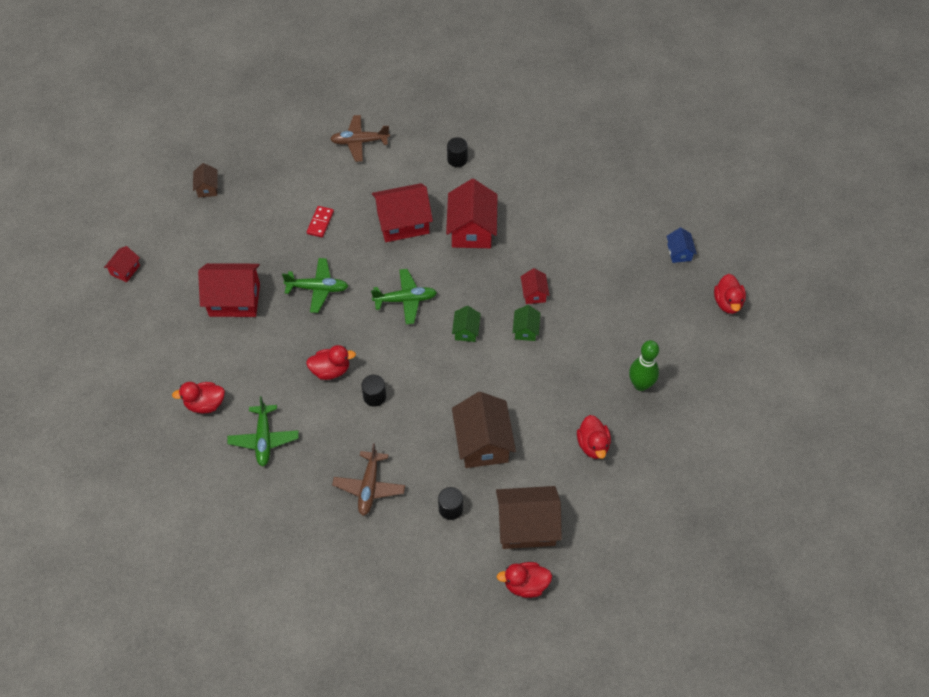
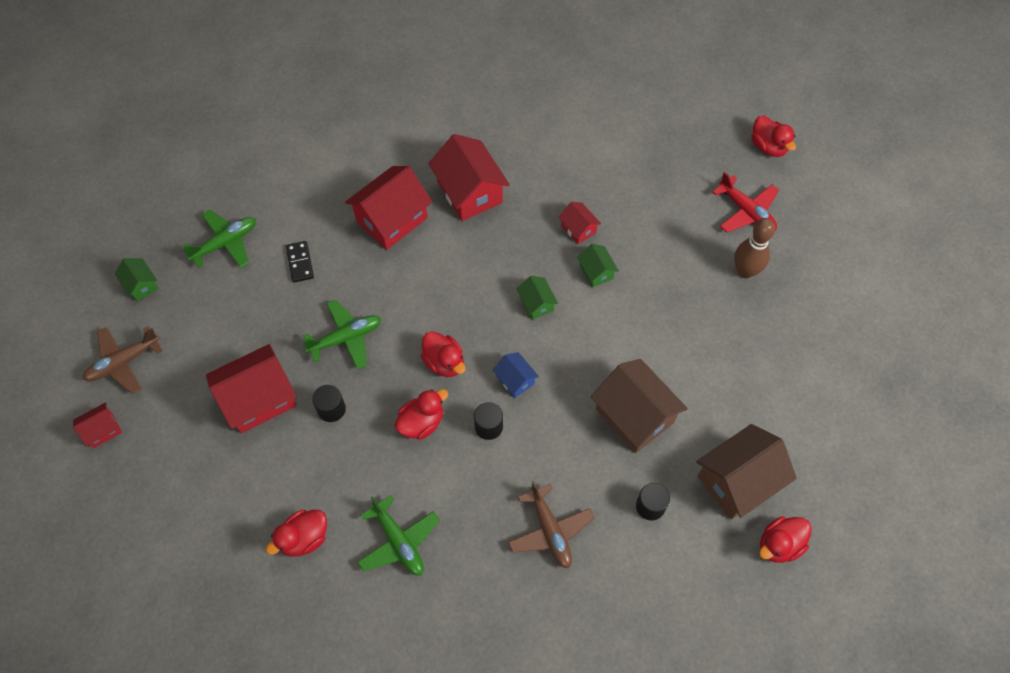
camera: 30 degrees left, 5 degrees up
(125, 270) = (102, 430): red house -> red house turned 60 degrees clockwise
(207, 188) = (141, 285): brown house -> green house
(320, 223) = (300, 263): red domino -> black domino
(359, 142) = (285, 153): brown plane -> brown plane (123, 362)
(405, 300) = (450, 302): green plane -> green plane (225, 243)
(457, 159) = (404, 124): black cylinder -> black cylinder (331, 409)
(593, 445) = (743, 358): red duck -> red duck (444, 362)
(640, 384) = (745, 271): green bowling pin -> brown bowling pin
(674, 342) = (746, 211): none -> red plane
(679, 252) = (689, 118): blue house -> blue house (515, 380)

